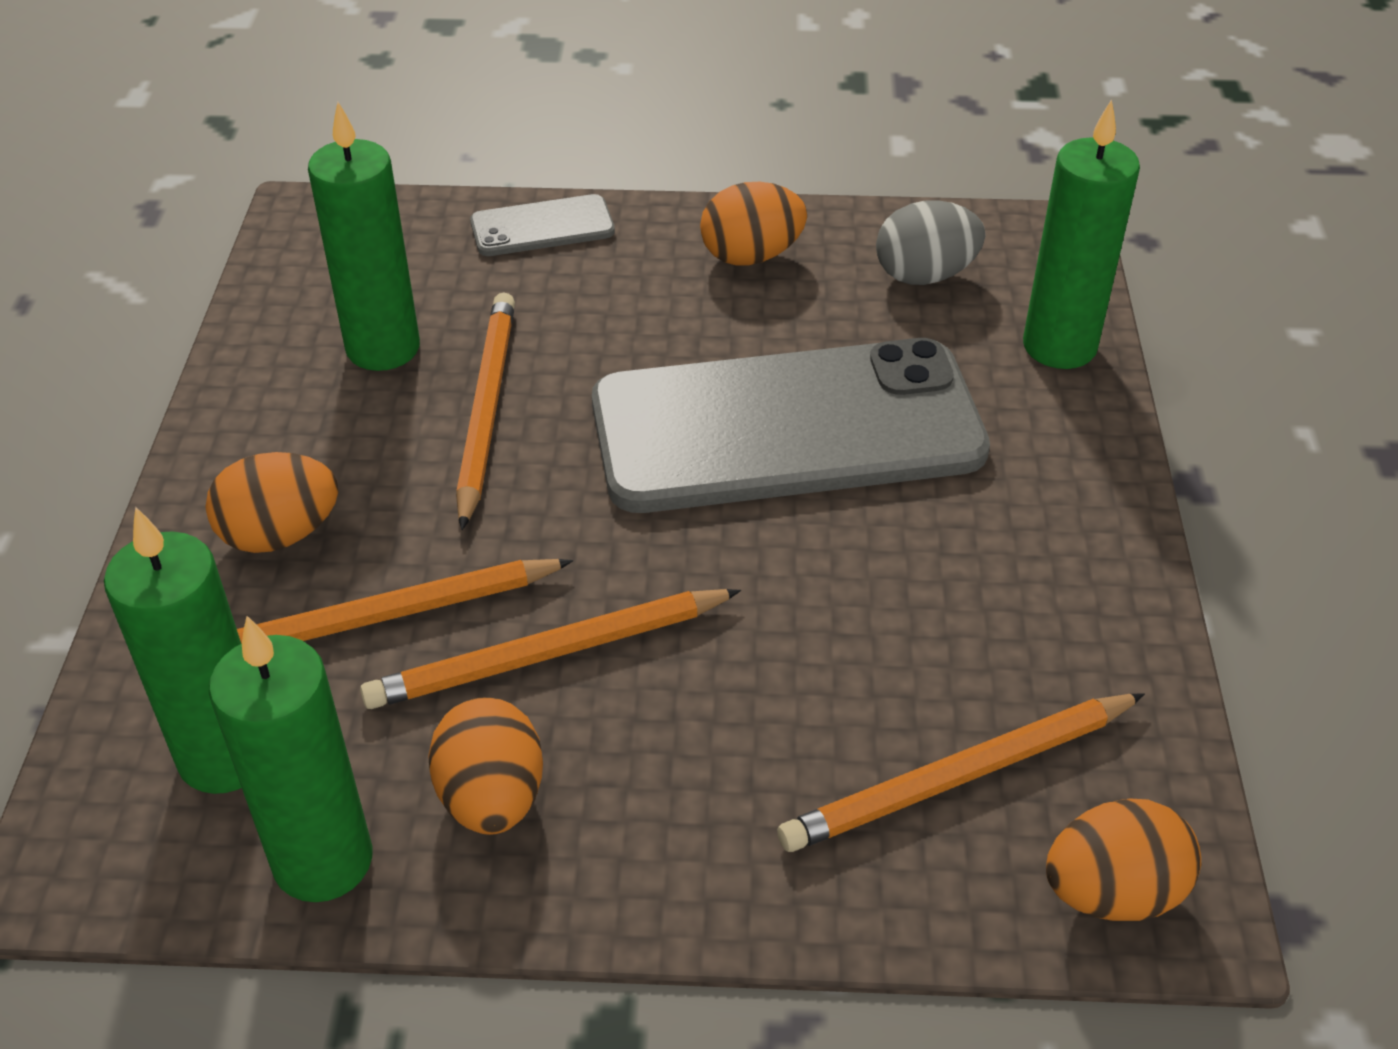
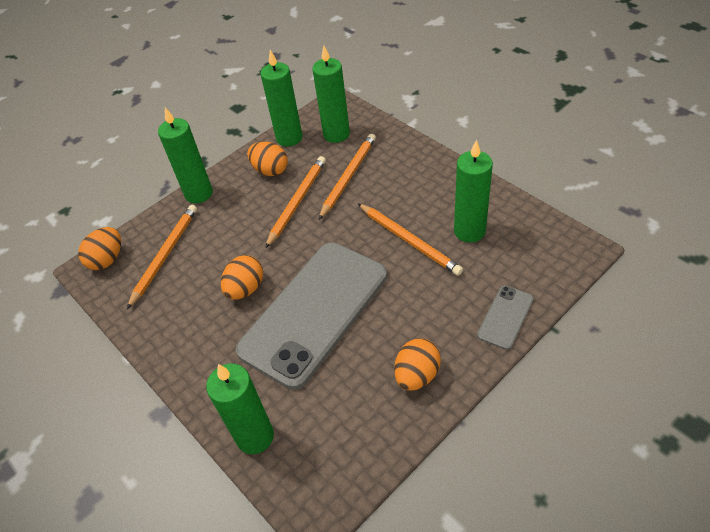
camera: 140 degrees right, 5 degrees up
(280, 535) = (402, 171): orange egg -> orange egg (245, 289)
(724, 894) = (199, 194): none -> green candle
(925, 275) = (342, 428): grey egg -> none

